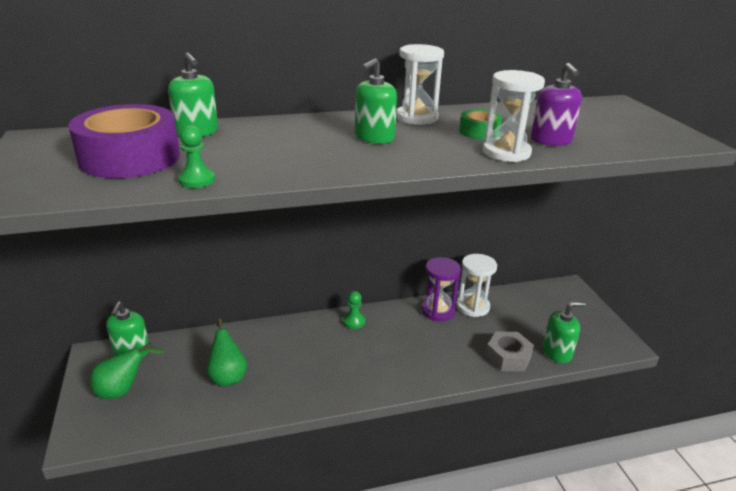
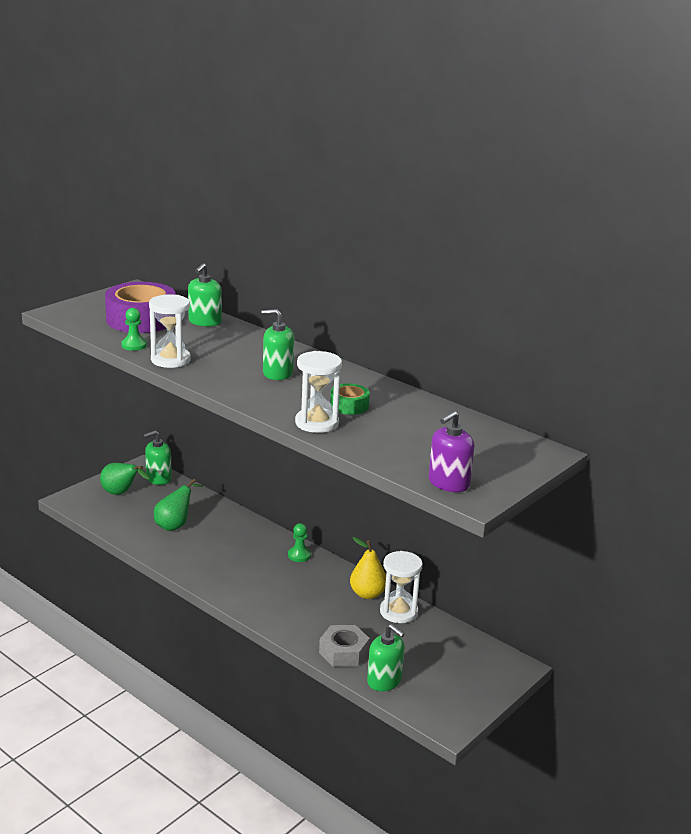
camera: 55 degrees right, 5 degrees down
(416, 117) = (346, 377): white hourglass -> white hourglass (170, 360)
(438, 311) = (367, 594): purple hourglass -> yellow pear
(551, 140) = (373, 436): purple soap dispenser -> purple soap dispenser (448, 483)

